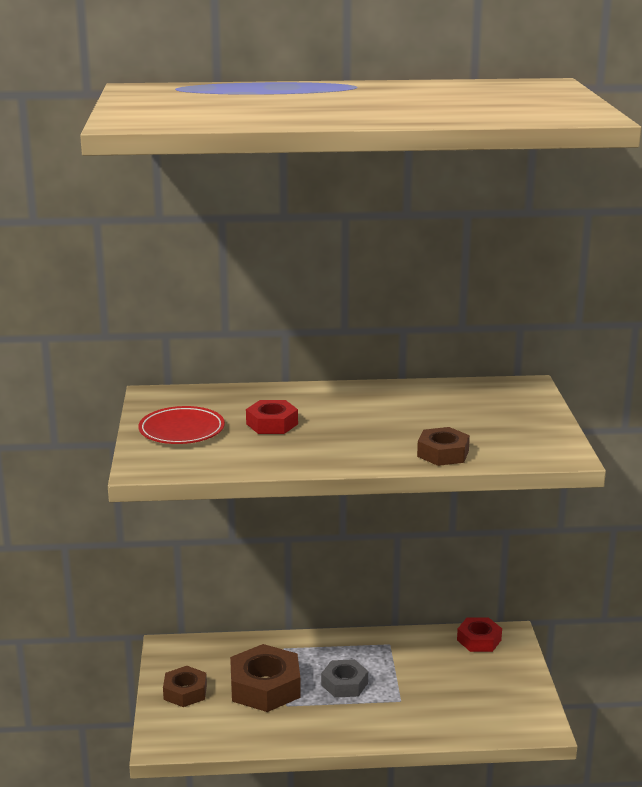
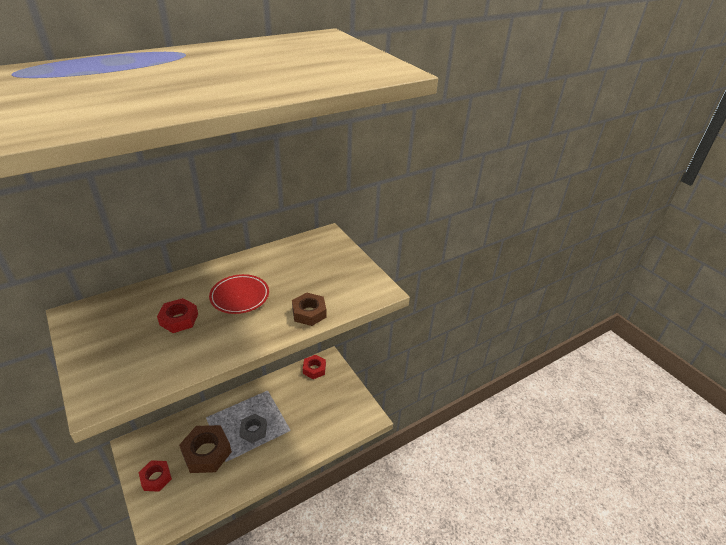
camera: 30 degrees left, 15 degrees up
(182, 430) = (111, 348): red plate -> red plate (240, 296)
(185, 692) = (156, 478): brown nut -> red nut

